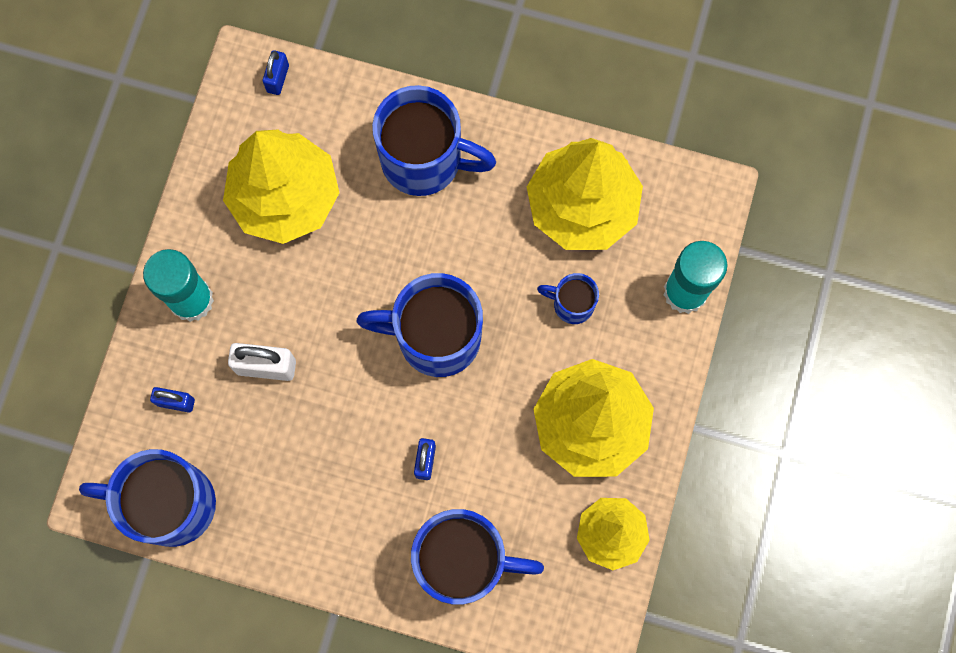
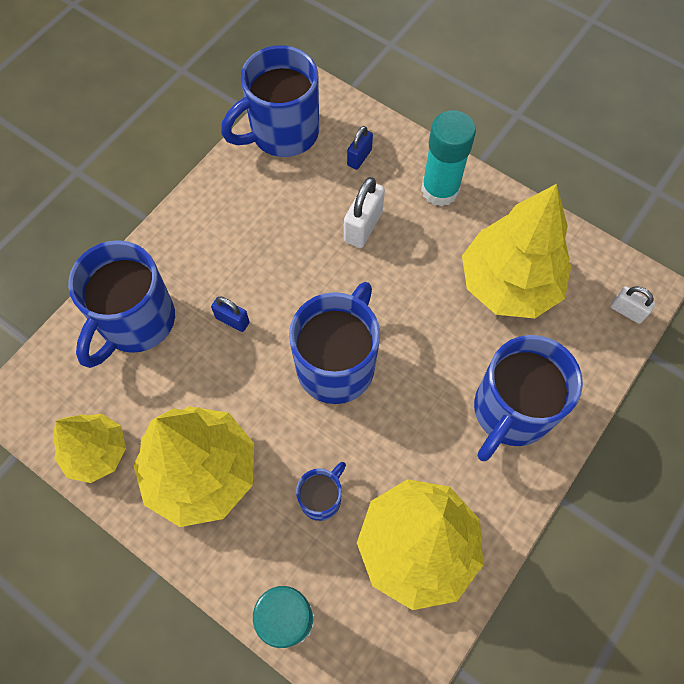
camera: 110 degrees right, 10 degrees down
(170, 503) = (282, 133): blue mug -> blue mug turned 150 degrees counterclockwise
(278, 78) = (627, 311): blue padlock -> white padlock

